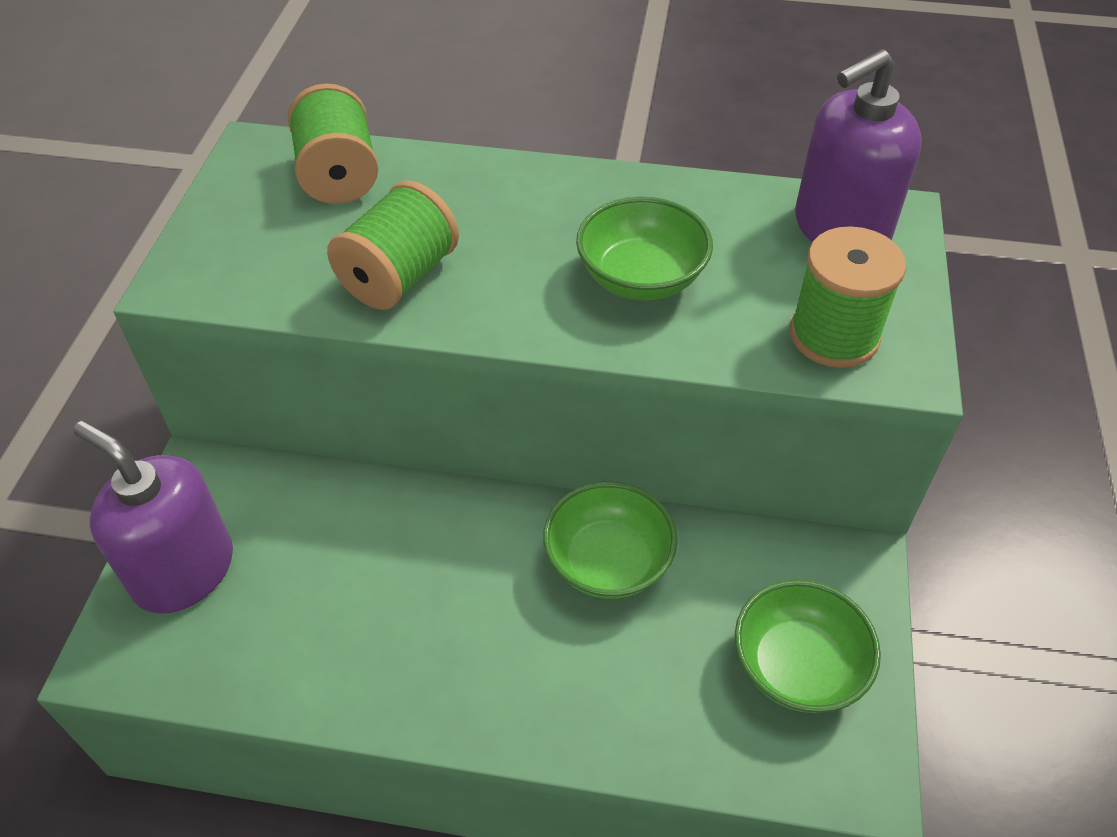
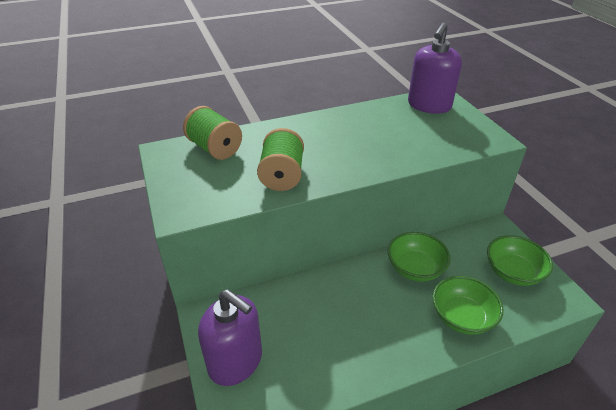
camera: 30 degrees left, 10 degrees down
(184, 570) = (235, 361): purple soap dispenser -> purple soap dispenser turned 150 degrees counterclockwise
(641, 278) = (378, 143): green bowl -> green bowl (462, 317)
(834, 336) = (463, 138): green spool -> none

